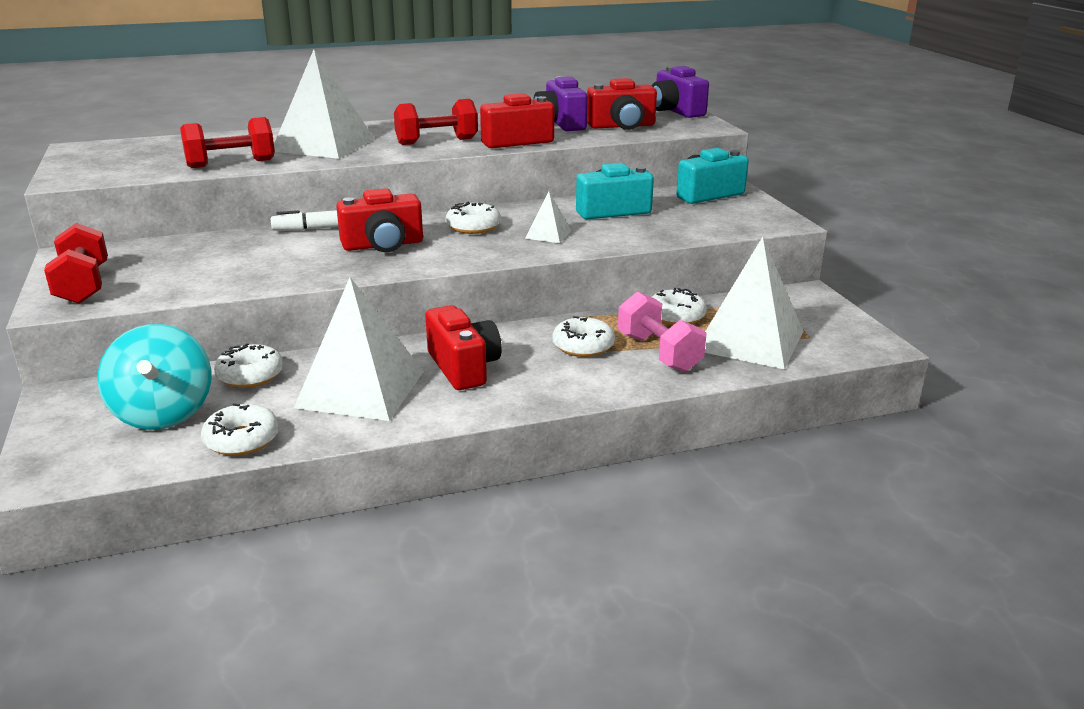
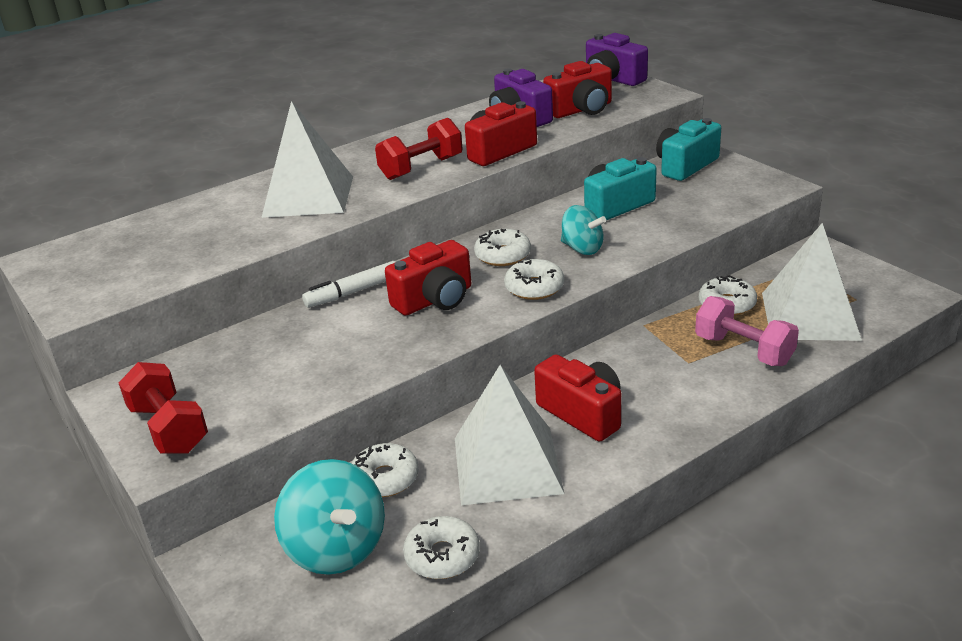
camera: 15 degrees left, 5 degrees up
(231, 164) = (237, 244): red dumbbell -> none
(548, 234) = (582, 248): white pyramid -> turquoise spinning top
(583, 346) = (671, 360): white donut -> white donut (534, 287)

